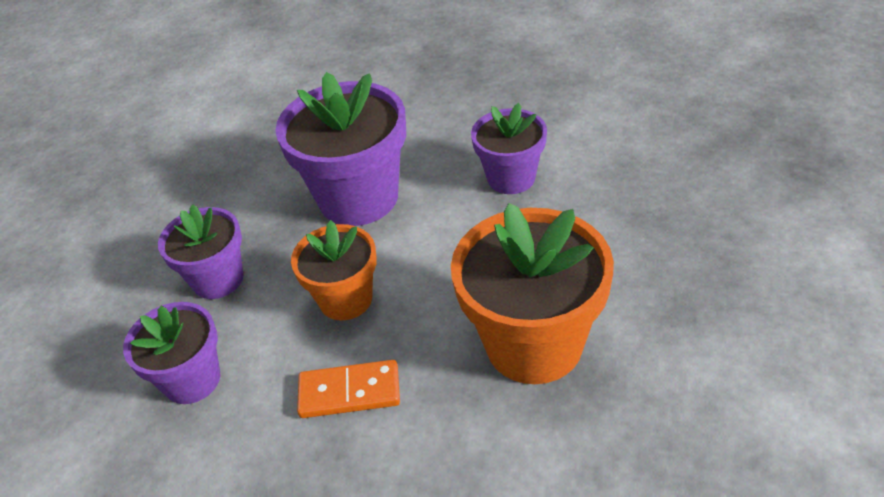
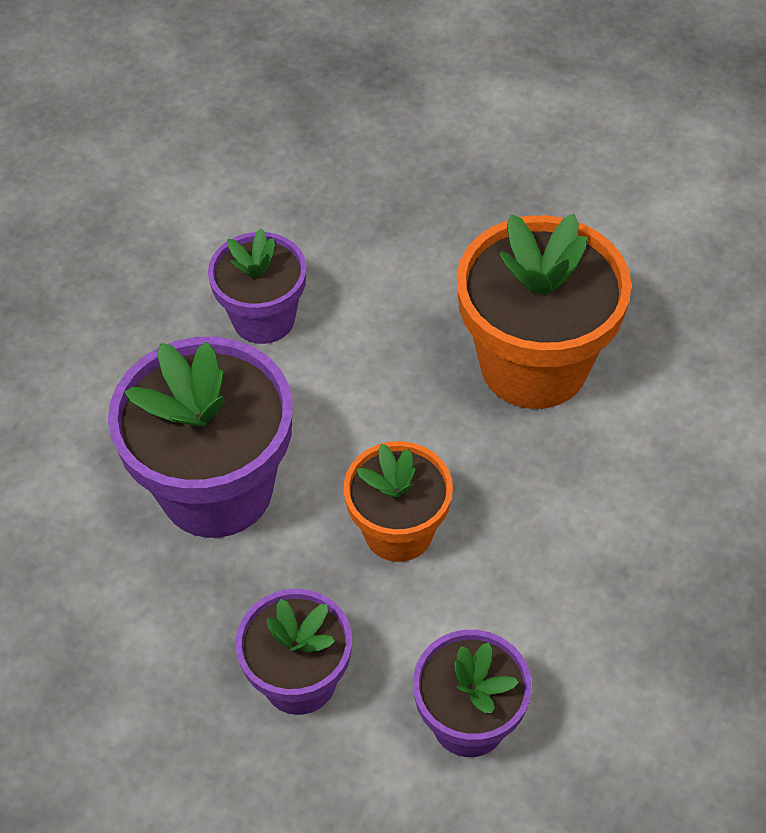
camera: 80 degrees left, 10 degrees up
(349, 392) = (543, 548): orange domino -> none

